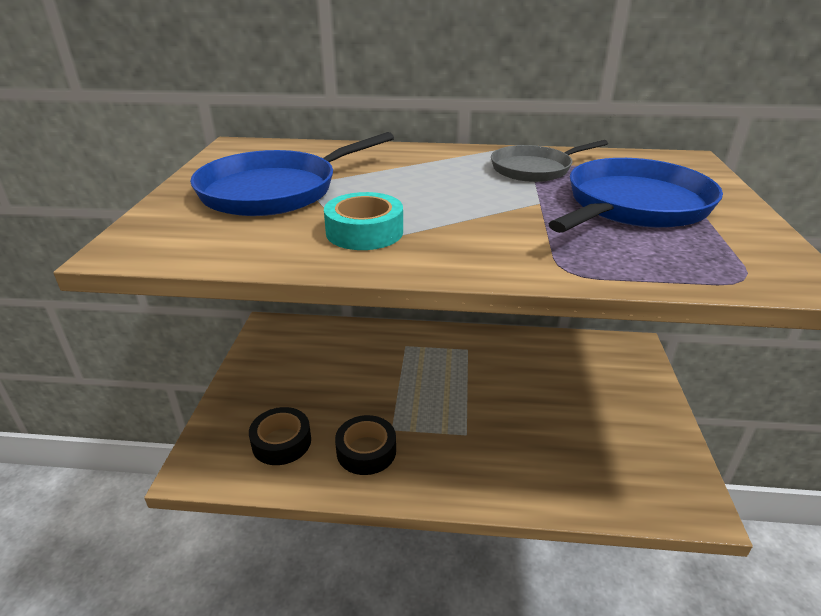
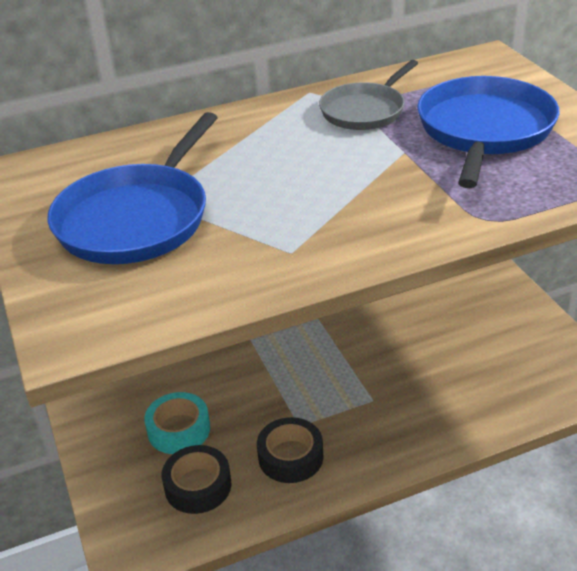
camera: 25 degrees left, 5 degrees up
(364, 232) = (282, 238): turquoise tape -> turquoise tape (179, 429)

